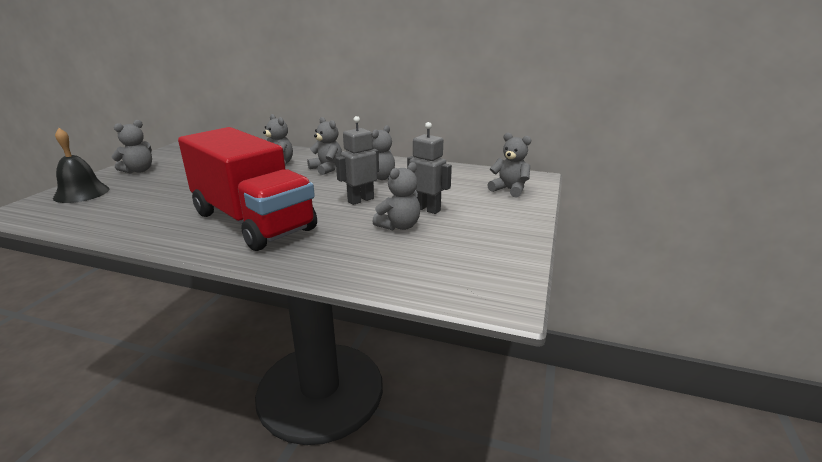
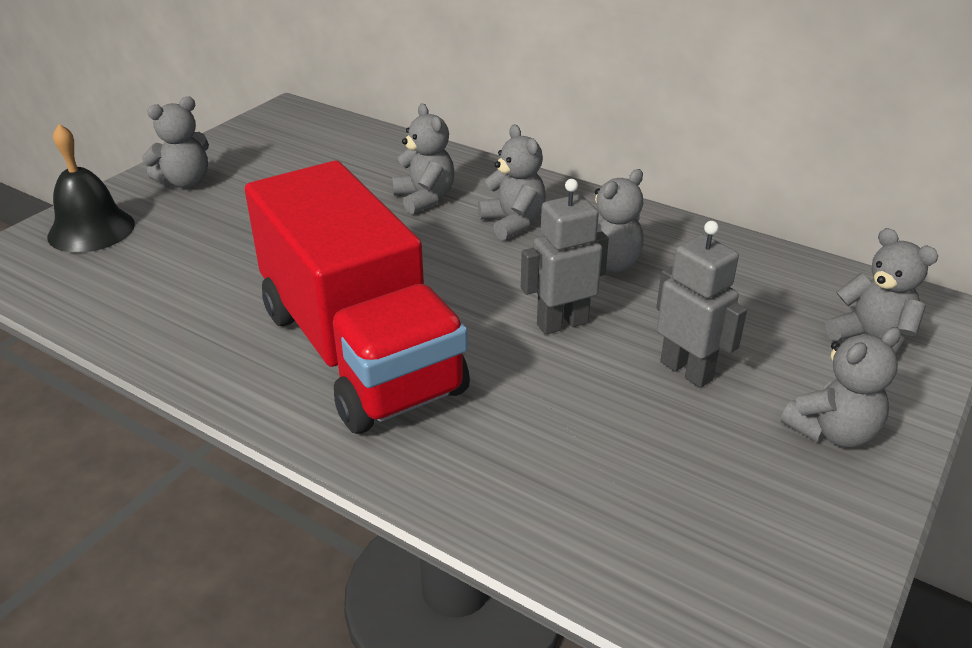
camera: 15 degrees right, 10 degrees up
(399, 226) = (623, 411): grey teddy bear -> grey teddy bear (832, 432)

